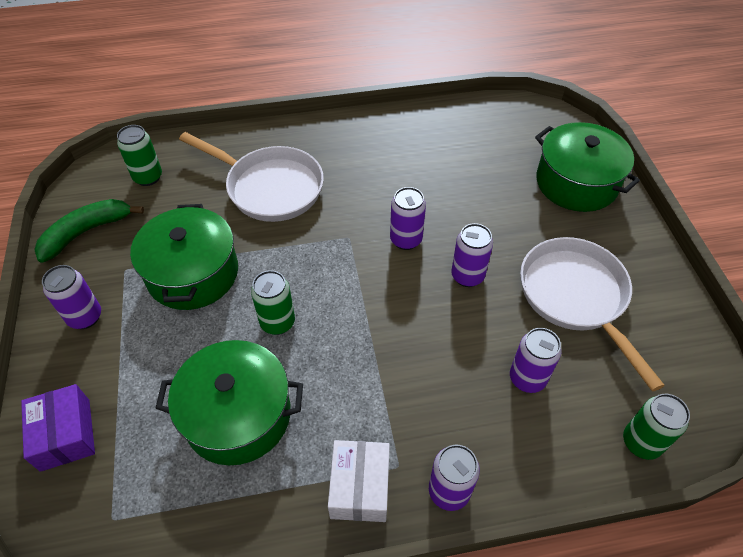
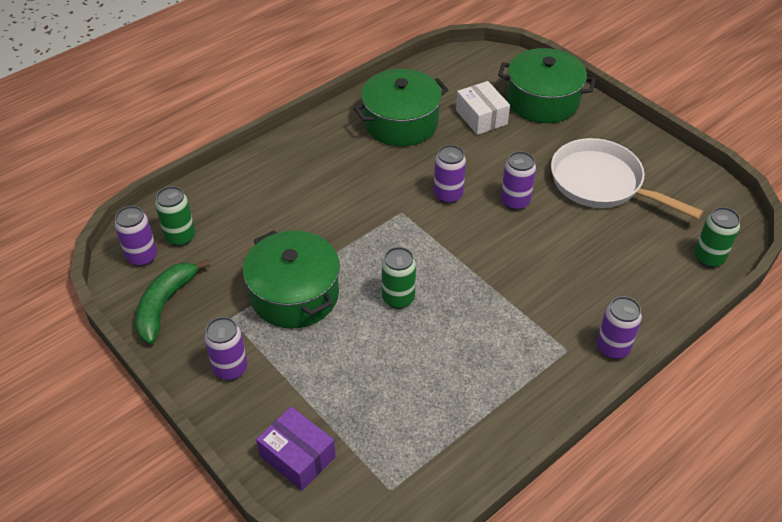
camera: 30 degrees left, 5 degrees down
(238, 415) = (424, 375): green pot -> green pot (401, 123)
(269, 187) = (301, 201): white pan -> none
(360, 487) = (552, 376): white box -> white box (481, 117)
(527, 378) = (609, 252): purple can -> purple can (142, 257)

